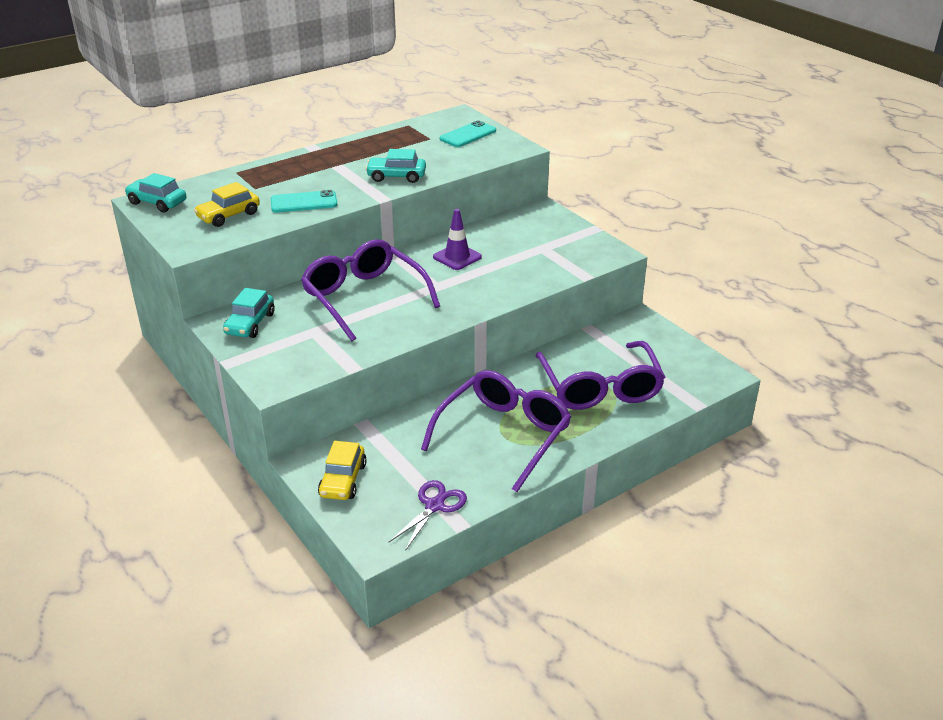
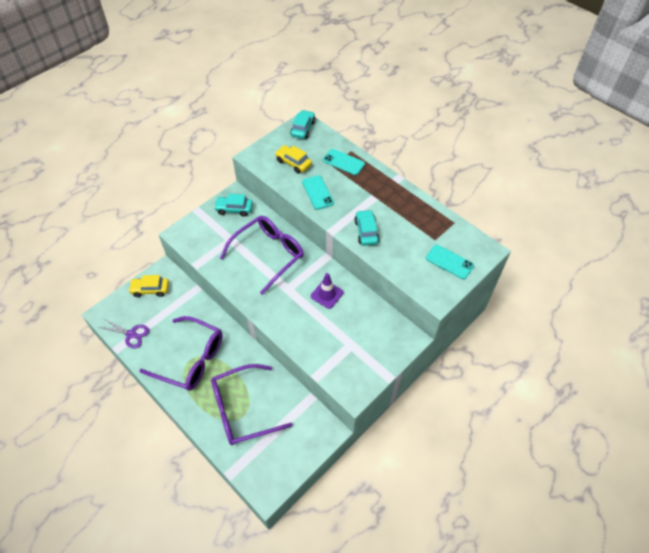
camera: 80 degrees right, 20 degrees up
(255, 179) = (343, 162): none -> turquoise phone

